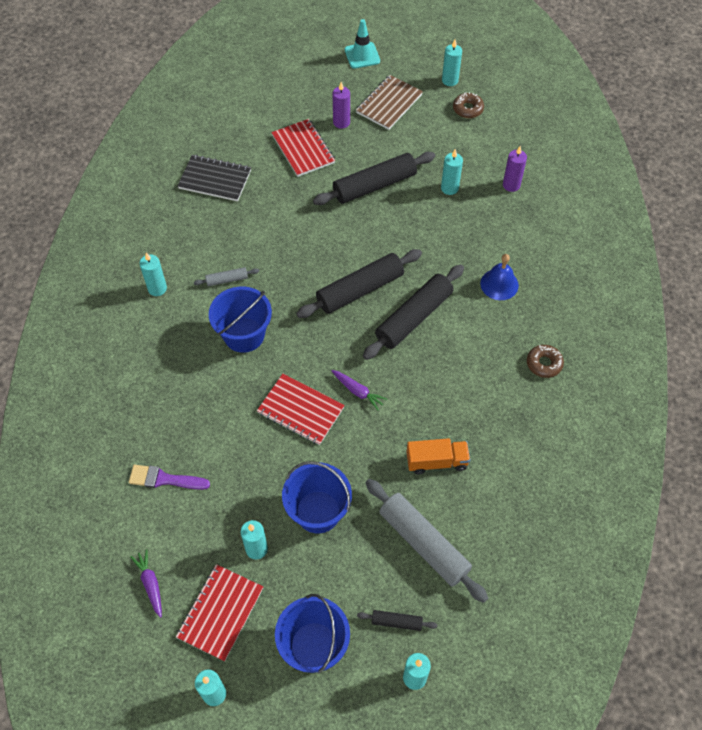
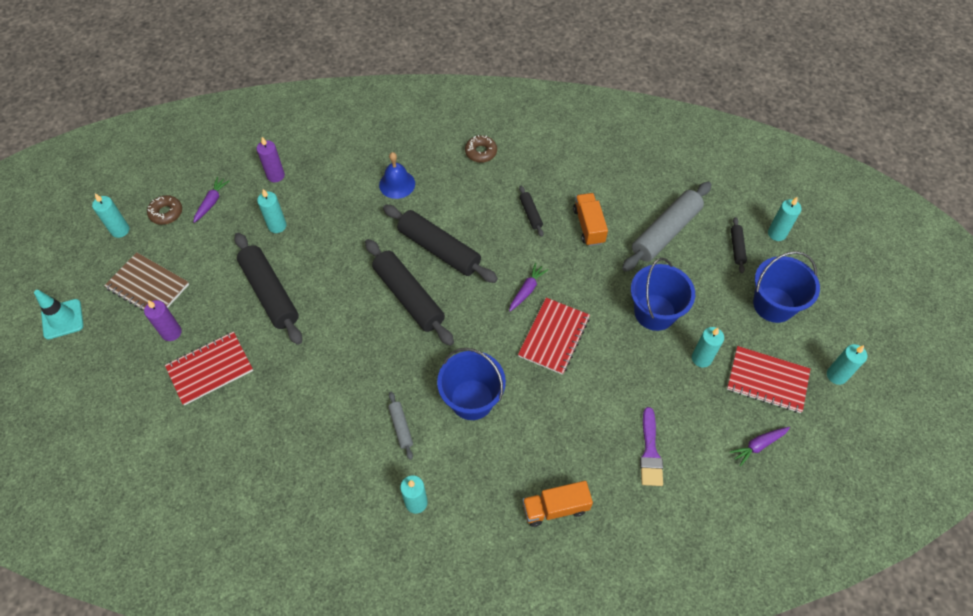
camera: 95 degrees left, 0 degrees up
(129, 391) = (555, 508): none -> orange truck
(215, 179) = (251, 462): black notebook -> none
(456, 405) = (530, 214): none -> black rolling pin
(479, 139) = (211, 202): none -> purple carrot

